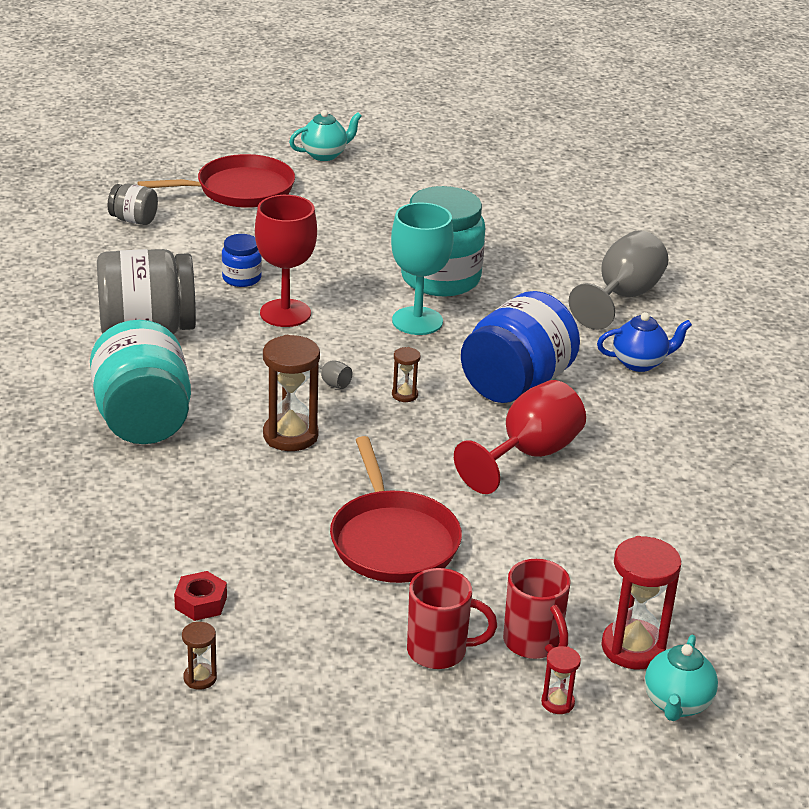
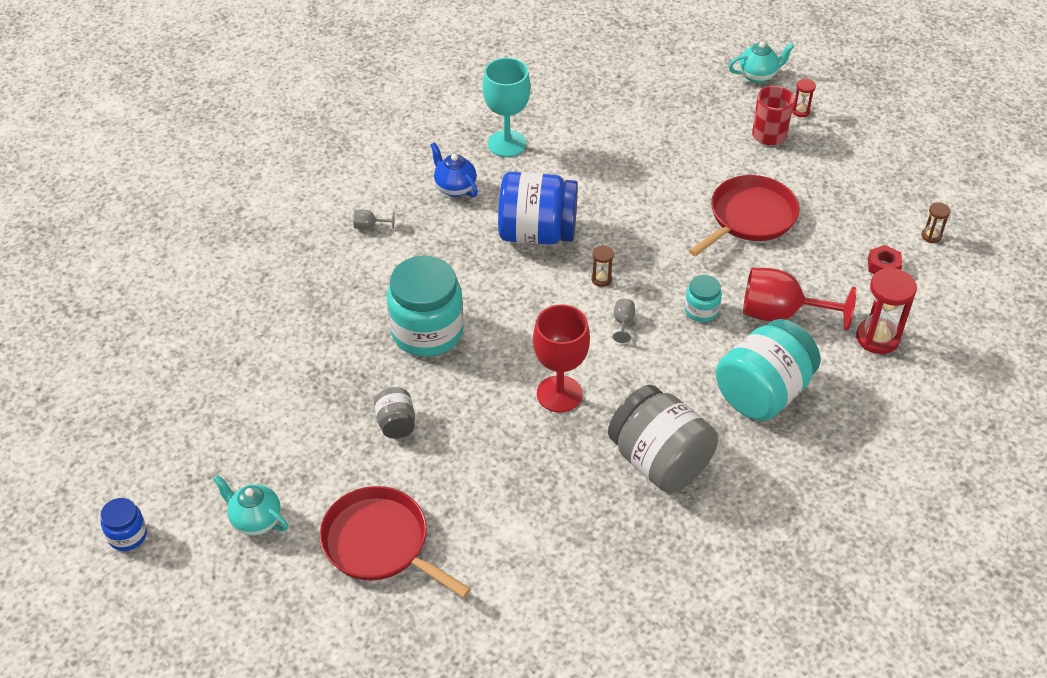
camera: 120 degrees left, 15 degrees up
(134, 220) = (502, 587): grey jar -> grey jar (396, 423)
(241, 278) = (533, 449): blue jar -> blue jar (127, 535)
(290, 435) = (701, 310): brown hourglass -> turquoise jar
(417, 321) = (501, 316): turquoise goblet -> turquoise goblet (507, 144)
(439, 651) = (813, 162): red mug -> none
(529, 455) = (610, 197): red goblet -> red goblet (780, 314)
(622, 297) = (369, 226): grey goblet -> grey goblet, size x0.41
(633, 648) = (735, 101): red hourglass -> red hourglass (877, 338)

